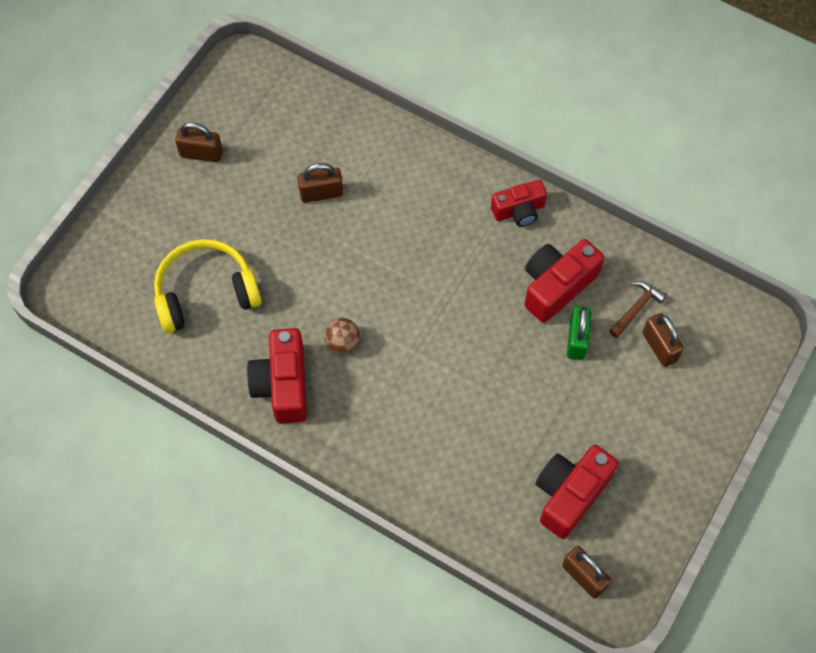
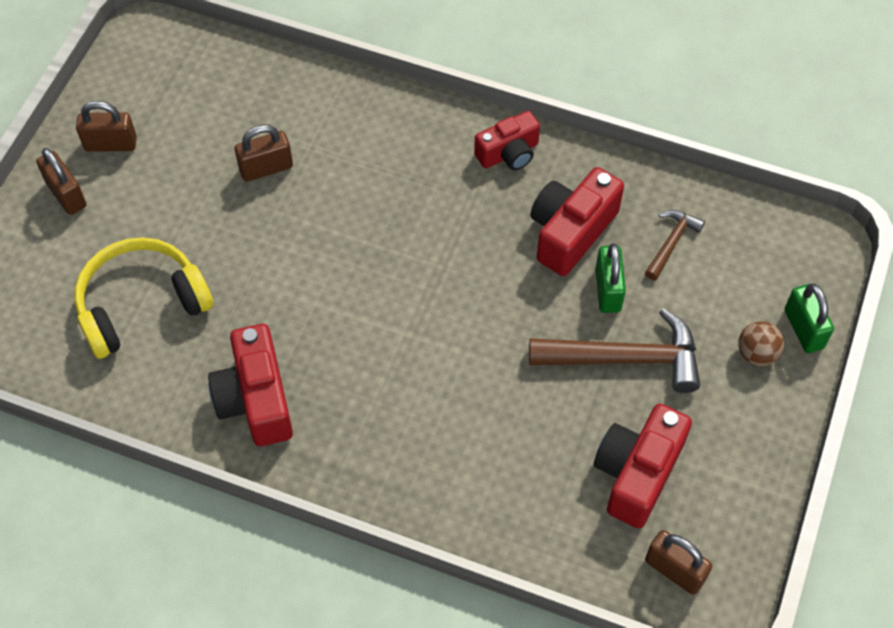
camera: 10 degrees left, 5 degrees down
(342, 342) = (322, 337): brown ball -> brown ball (756, 353)
(579, 399) = (625, 359): none -> brown hammer
(659, 347) = (708, 283): brown padlock -> brown padlock (66, 194)
(729, 398) = (803, 329): none -> green padlock

